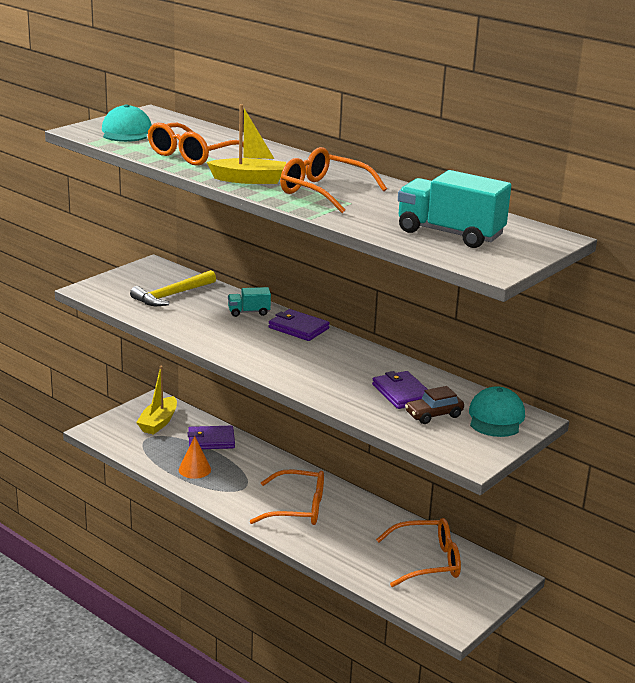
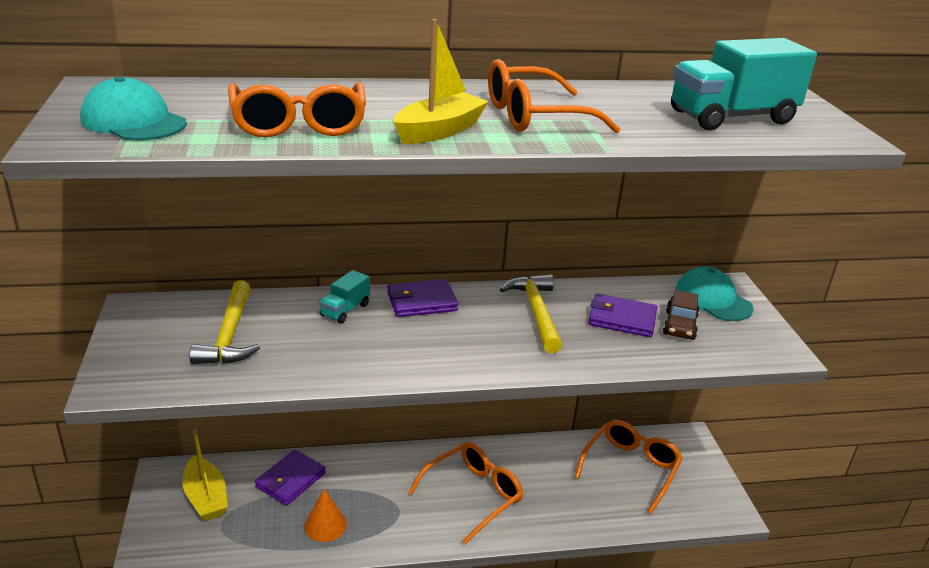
camera: 50 degrees left, 5 degrees up
(354, 364) = (536, 312): none -> yellow hammer

